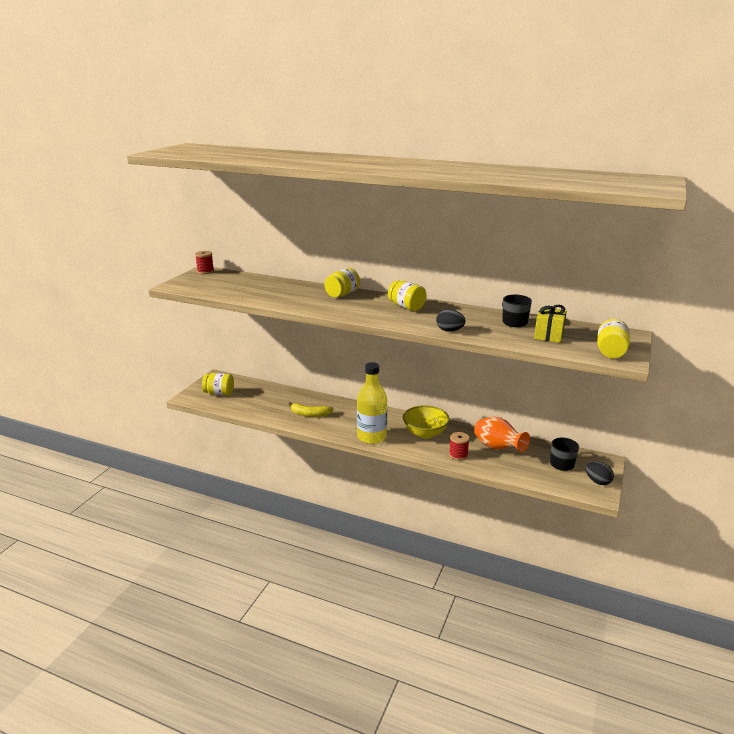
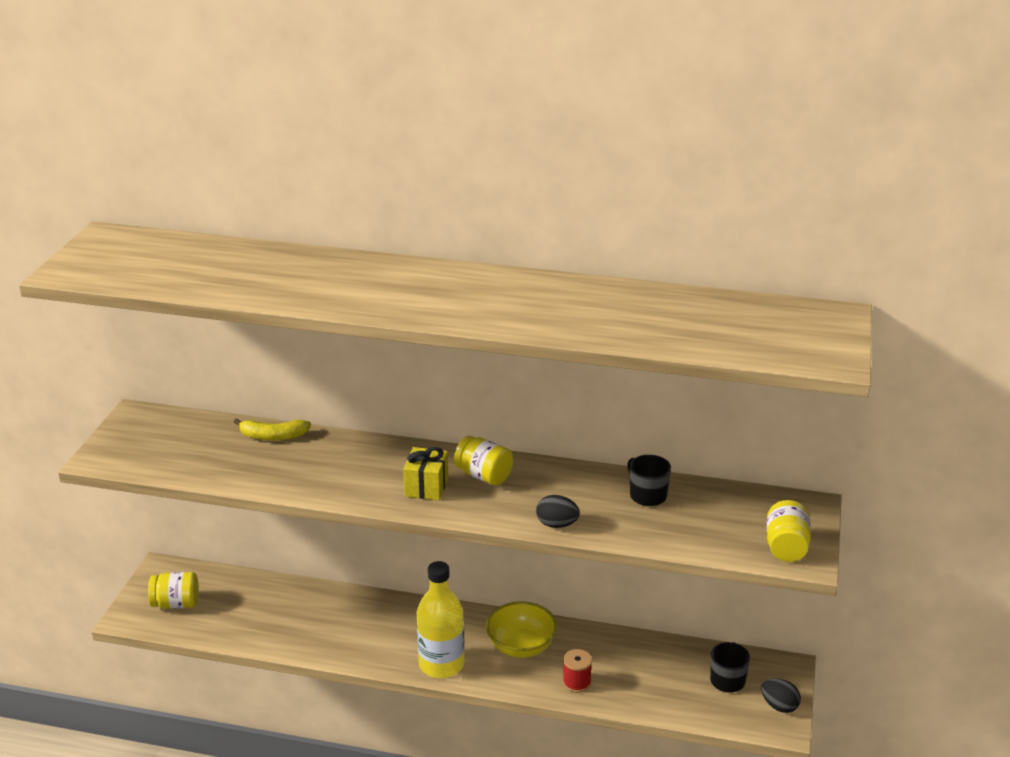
camera: 10 degrees left, 5 degrees up
(205, 271) = (138, 416): red spool -> none
(310, 414) = (335, 630): yellow banana -> yellow banana (273, 436)
(342, 294) = (378, 454): yellow jar -> none
(497, 448) = (633, 663): orange vase -> none
(548, 335) = (699, 520): yellow gift -> yellow gift (426, 487)

